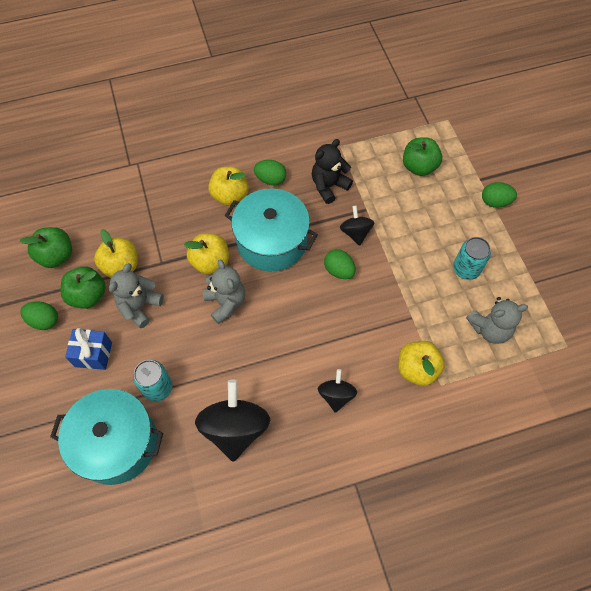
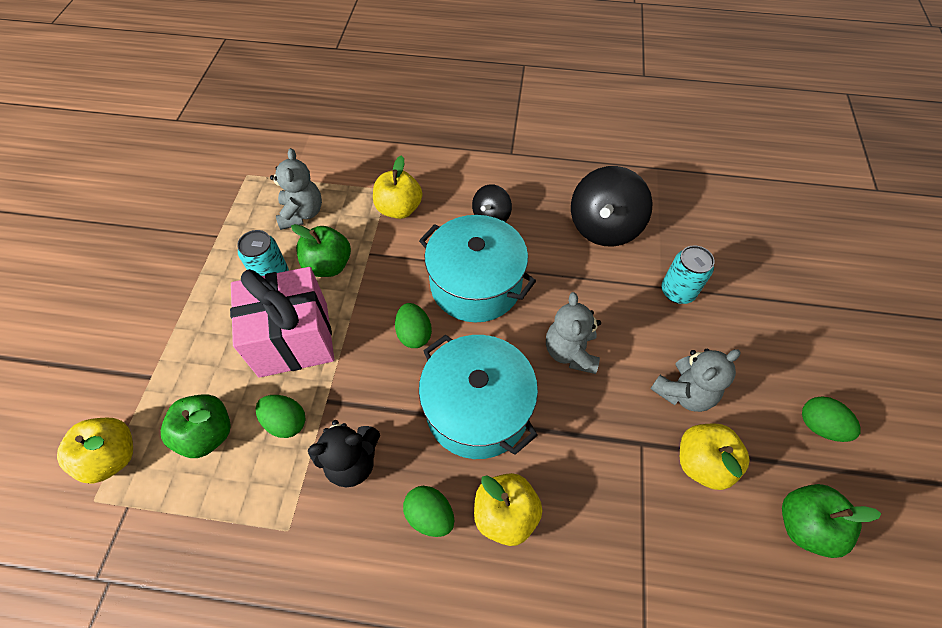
camera: 155 degrees left, 5 degrees down
(88, 295) = (755, 437): green apple -> green apple (328, 265)
(93, 354) = (751, 356): blue gift -> none
(116, 443) = (731, 258): turquoise pot -> turquoise pot (475, 284)
(210, 262) = (572, 415): yellow apple -> yellow apple (112, 457)
(355, 233) = (362, 373): black spinning top -> none
(414, 234) = (294, 339): none -> pink gift
(489, 329) = (302, 213): grey teddy bear -> grey teddy bear turned 75 degrees clockwise
(495, 202) = (164, 338): green egg -> green egg (286, 422)

